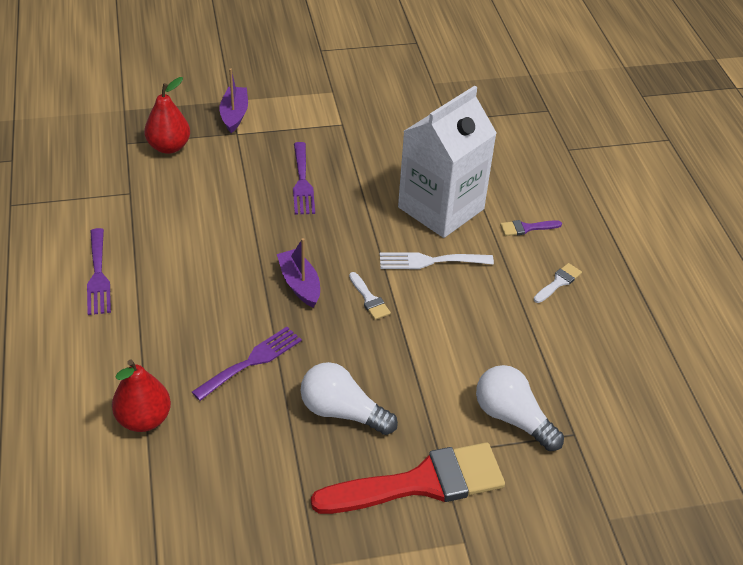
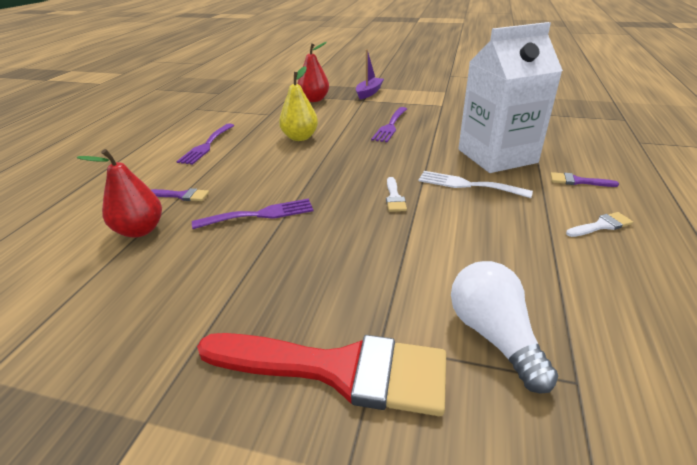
camera: 30 degrees right, 10 degrees down
(144, 362) = (182, 195): none -> purple brush
(206, 230) = (300, 137): none -> yellow pear
(299, 284) = (342, 177): purple boat -> none
(342, 412) = (305, 272): white light bulb -> none

